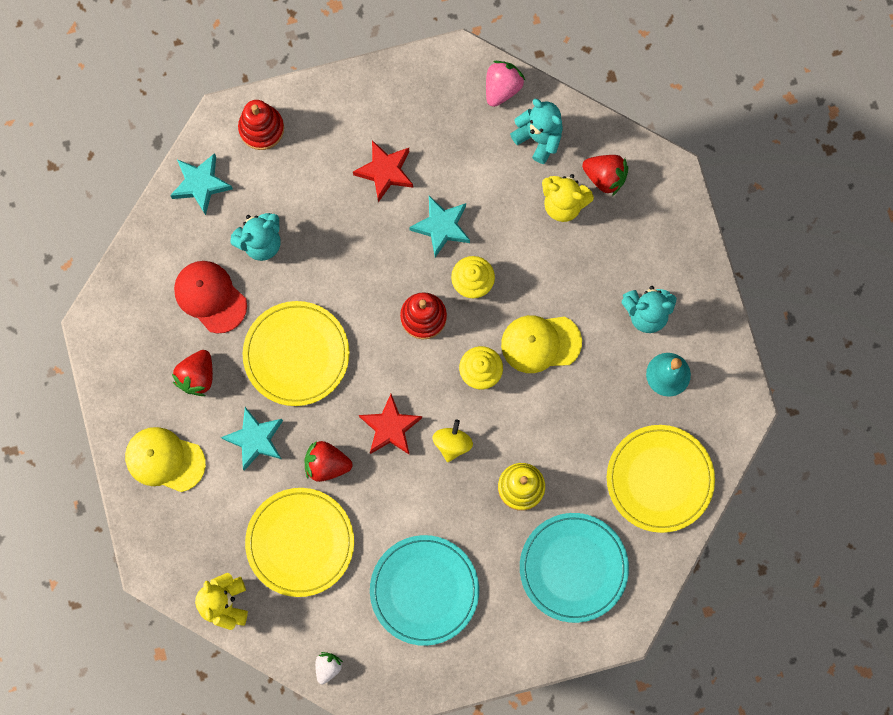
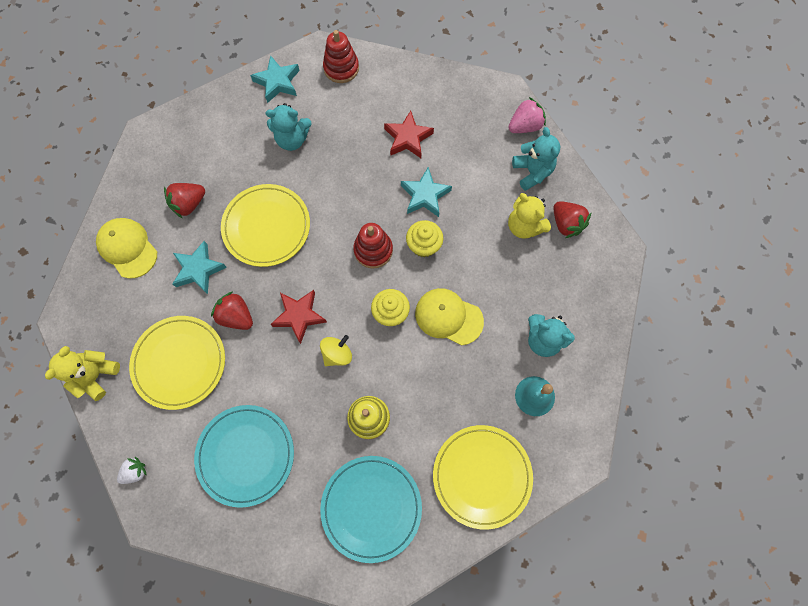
camera: 30 degrees right, 5 degrees down
(210, 297) = (234, 156): red cap -> none

